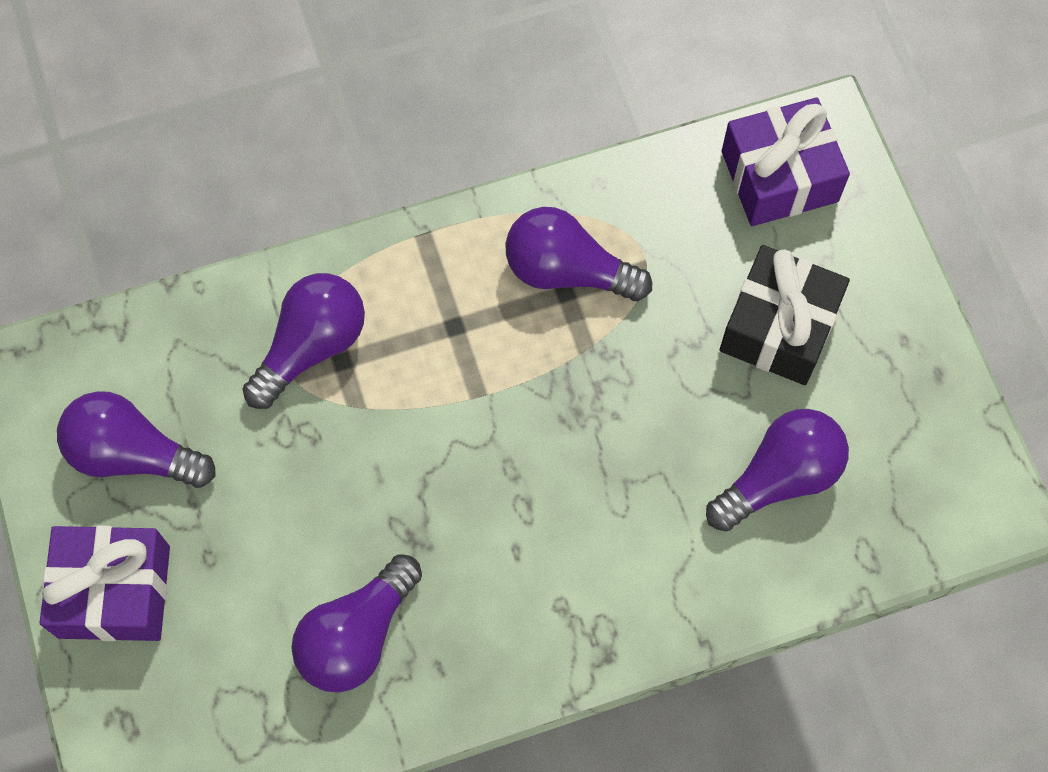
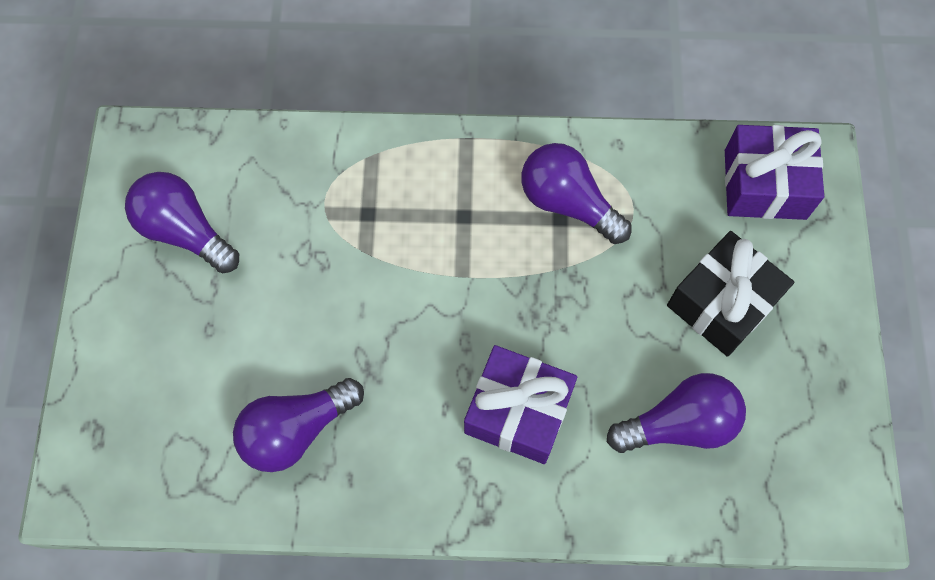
camera: 20 degrees right, 0 degrees up
(114, 591) = (129, 330): purple gift -> purple gift (518, 411)
(312, 347) = (349, 195): purple light bulb -> none

